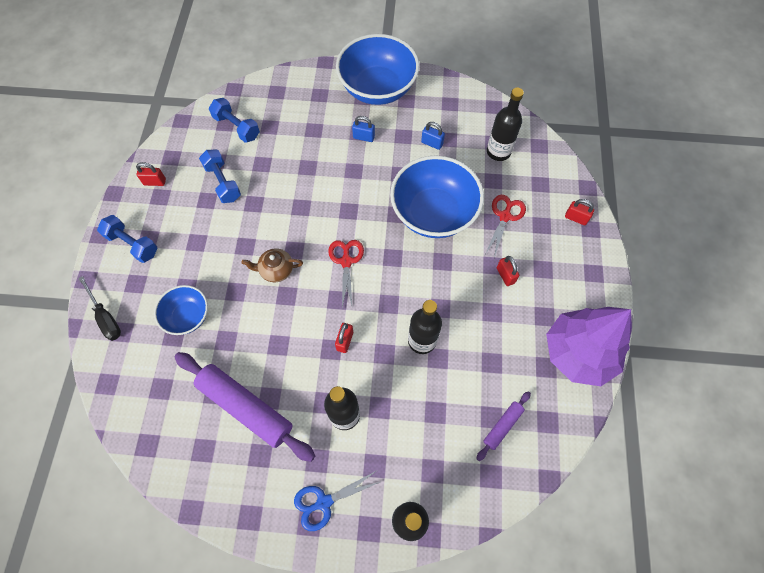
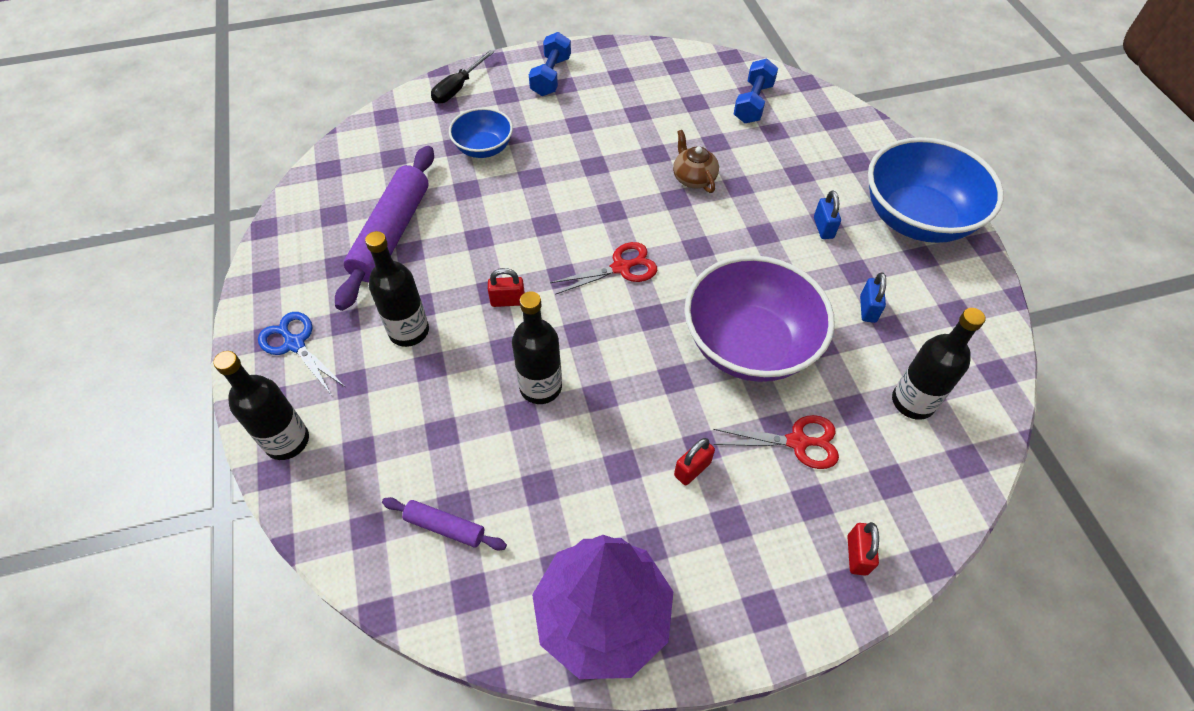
camera: 70 degrees right, 10 degrees down
(155, 182) = (636, 65): red padlock -> none
(223, 182) = (668, 118): blue dumbbell -> none
(276, 270) = (575, 203): brown teapot -> brown teapot (693, 178)
(434, 213) = (749, 345): blue bowl -> purple bowl

